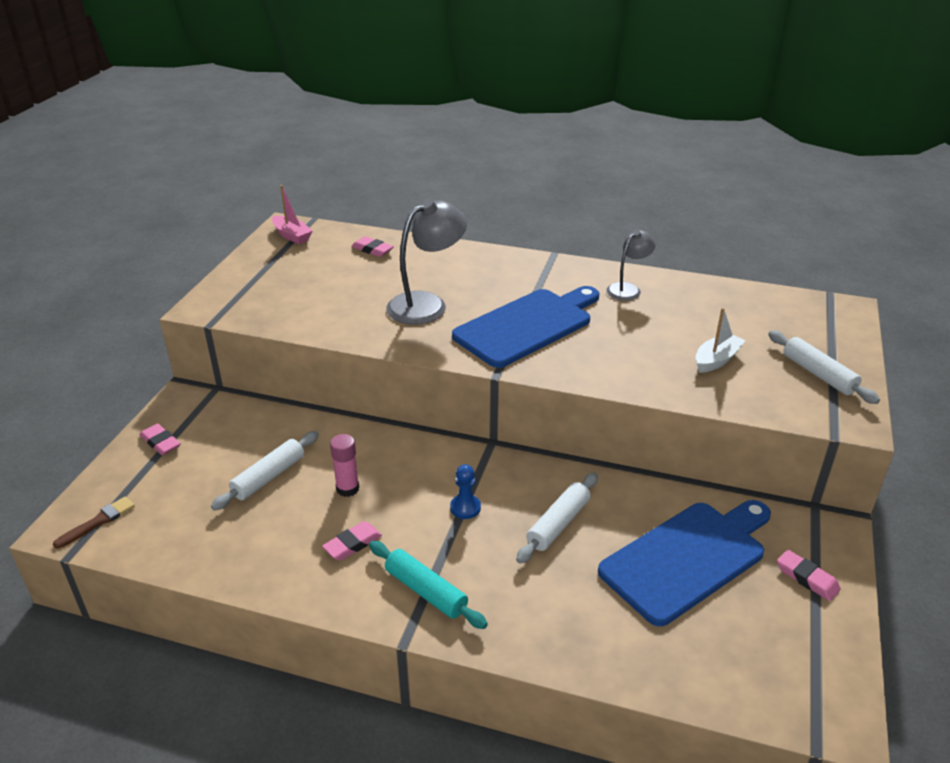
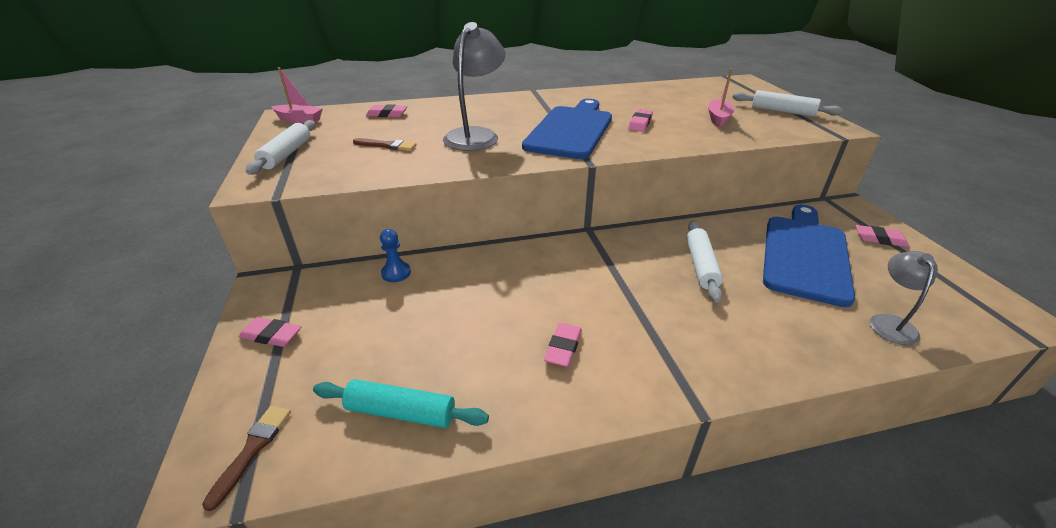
camera: 30 degrees left, 0 degrees up
(269, 477) = (424, 323): white rolling pin -> white rolling pin (287, 154)
(337, 293) = (387, 146): none -> brown brush
(347, 488) = (510, 304): pink glue stick -> none
(426, 591) = (668, 359): turquoise rolling pin -> turquoise rolling pin (401, 412)
(465, 508) = (623, 281): blue pawn -> blue pawn (396, 273)
(613, 339) = (640, 123): none -> pink eraser
(628, 289) = (609, 97): grey lamp -> grey lamp (890, 323)
(716, 360) = (718, 118): white boat -> pink boat

